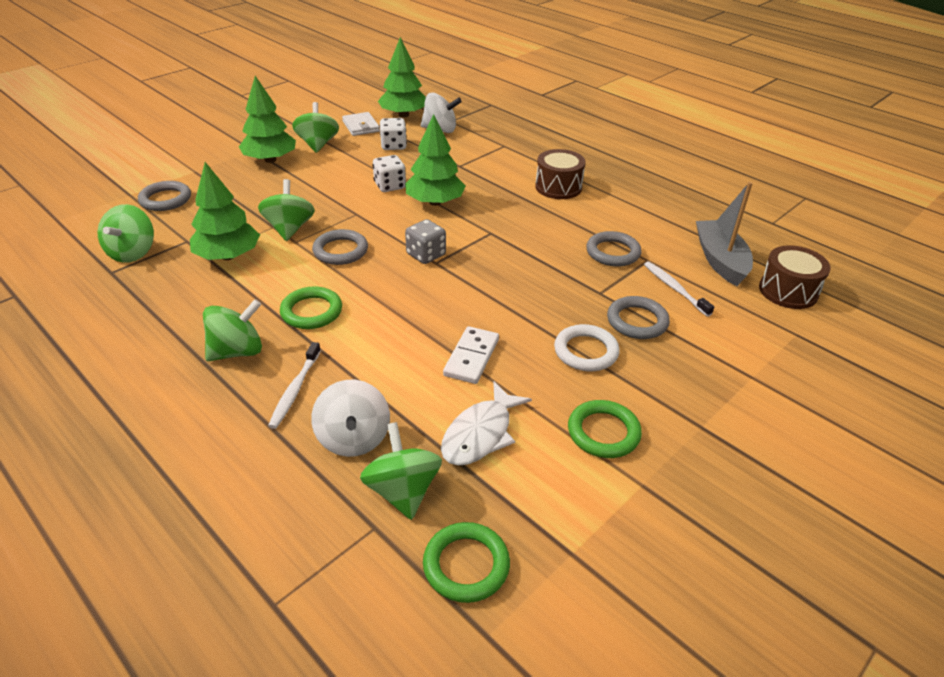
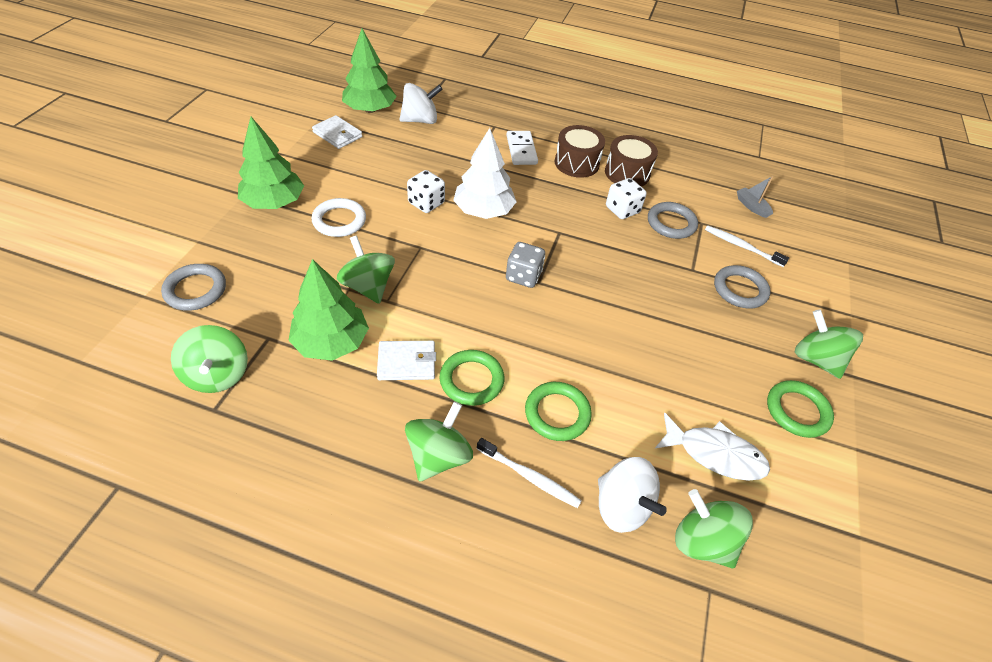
camera: 30 degrees left, 10 degrees up
(271, 285) = (406, 362): none -> white wallet
(295, 389) = (529, 476): white toothbrush -> white toothbrush turned 45 degrees counterclockwise
(318, 144) = (310, 169): green spinning top -> green spinning top (816, 359)
(340, 251) = (441, 297): grey ring -> none
(393, 146) = (390, 152): white dice -> white dice (622, 210)
(435, 202) = (484, 211): green tree -> white tree
(466, 565) = (802, 588): green ring -> green ring (557, 413)
(471, 357) = (648, 376): white domino -> white domino (521, 150)
(480, 434) = (715, 454): white fish -> white fish turned 75 degrees counterclockwise
(586, 351) = (727, 335): white ring -> white ring (339, 221)
(720, 260) = (751, 206): grey boat -> grey boat, size x0.50
(788, 291) = (816, 222): brown drum -> brown drum (627, 173)

